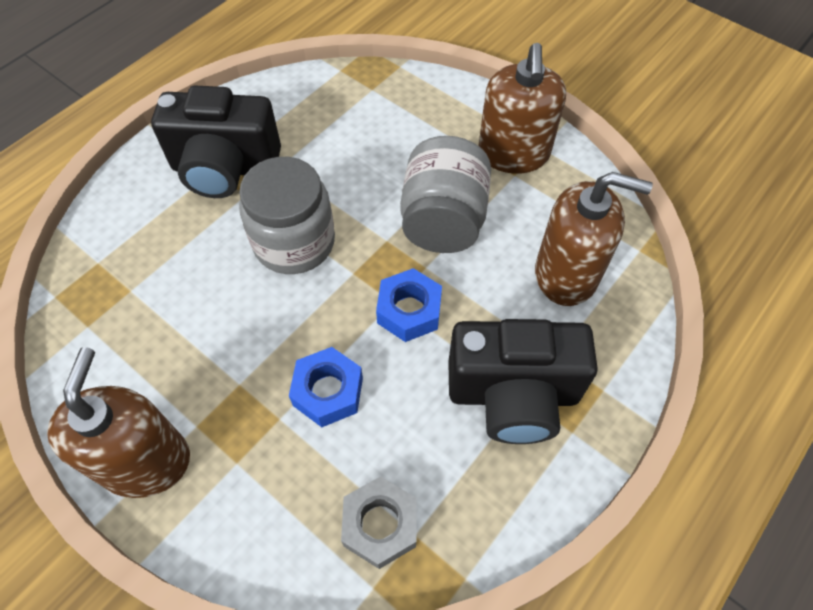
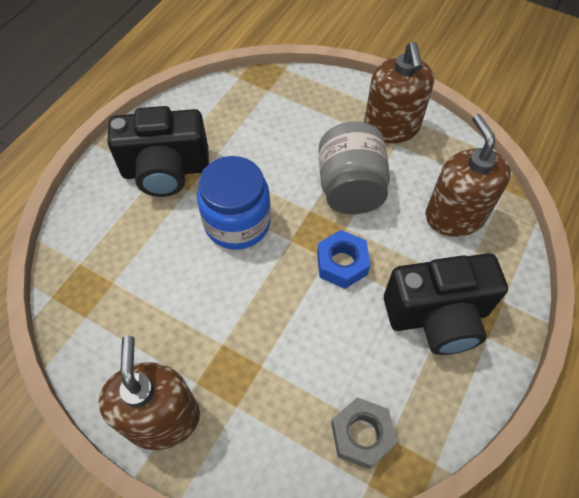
camera: 10 degrees left, 0 degrees up
(294, 242) = (237, 223): grey jar -> blue jar
(328, 392) = (295, 338): blue nut -> none
(566, 274) = (455, 216): brown soap dispenser -> brown soap dispenser turned 105 degrees counterclockwise

